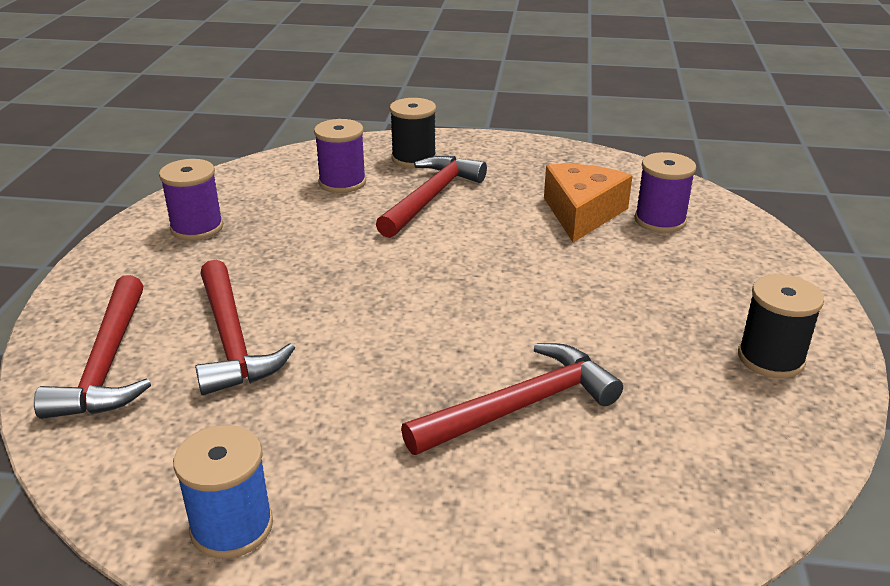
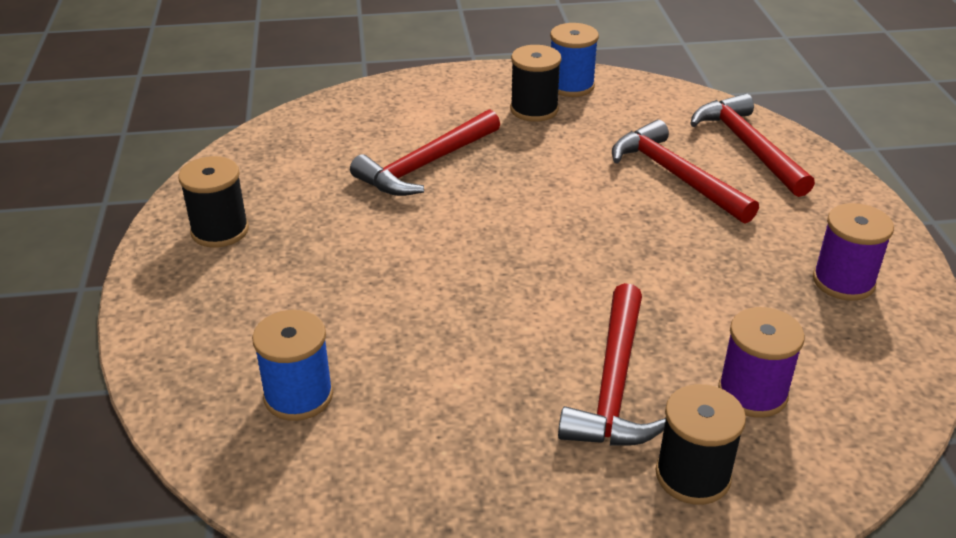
camera: 165 degrees right, 5 degrees up
(326, 481) = (534, 109): none -> black spool
(582, 213) = (403, 391): orange cheese -> none
(660, 220) = (298, 396): purple spool -> blue spool

